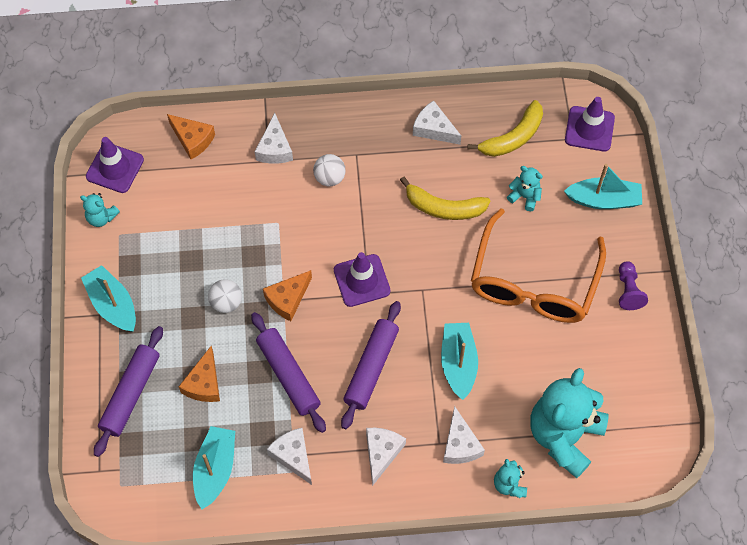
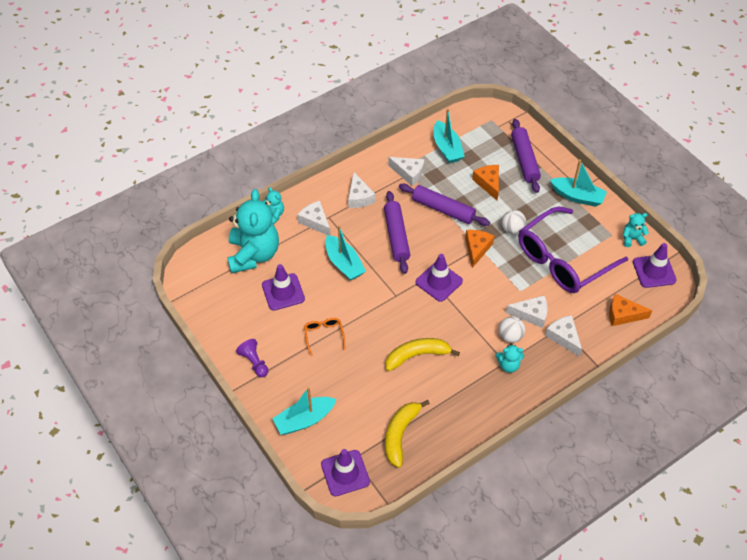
camera: 150 degrees right, 10 degrees down
(201, 233) = (562, 260): none -> purple glasses
(434, 129) = (463, 410): white cheese -> white cheese (531, 314)
(525, 196) = (364, 393): turquoise teddy bear -> turquoise teddy bear (508, 365)
(533, 282) = (324, 336): orange glasses -> orange glasses, size x0.40
(552, 363) = (283, 292): none -> purple traffic cone

